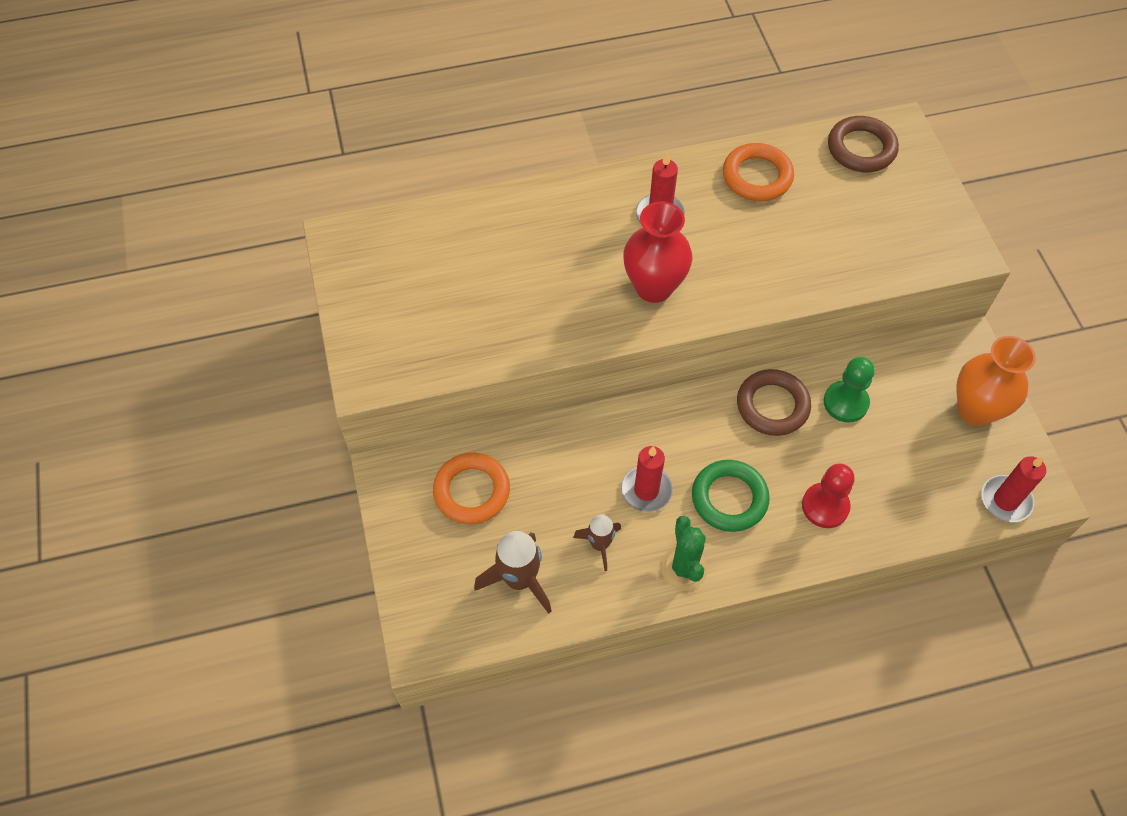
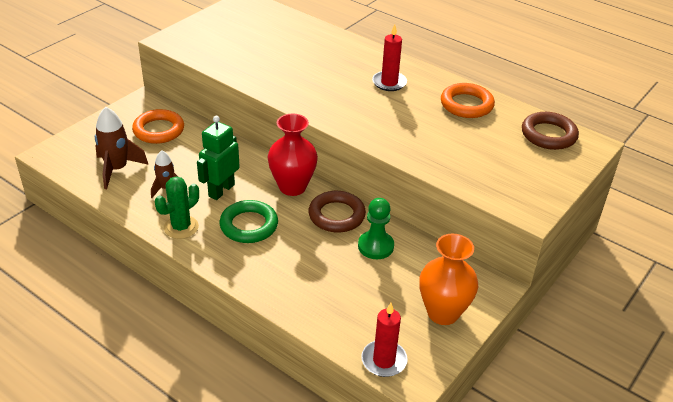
camera: 50 degrees right, 20 degrees down
(646, 490) = (221, 190): red candle -> green robot
(653, 287) = (335, 100): red vase -> red vase (292, 187)
(825, 506) = (285, 269): red pawn -> none

